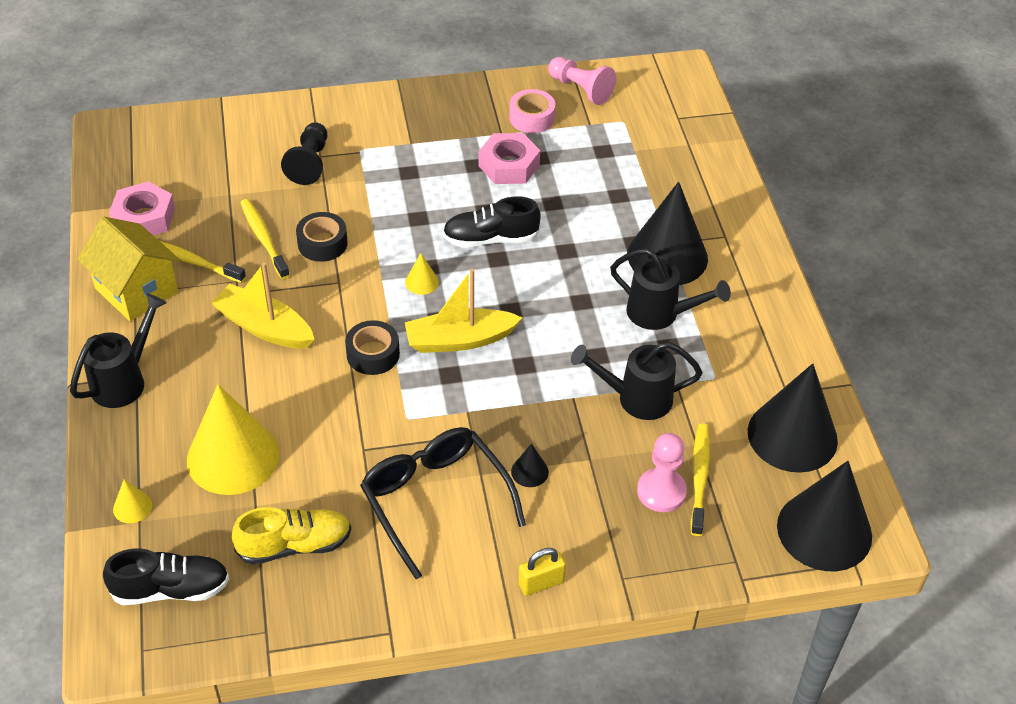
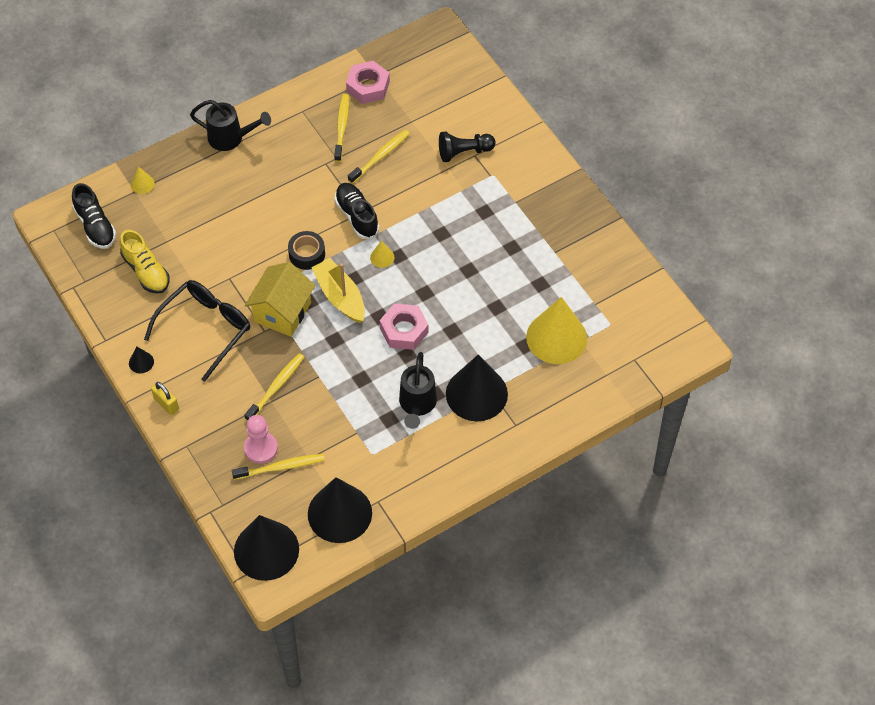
camera: 70 degrees right, 10 degrees up
(136, 290) = (304, 111): yellow house -> yellow house (282, 312)
(233, 457) = (196, 215): yellow cone -> yellow cone (556, 337)
(264, 327) = (303, 189): yellow boat -> none
(322, 243) = (391, 190): black tape -> none
(490, 239) = (442, 282): black shoe -> black shoe (357, 216)
(509, 165) = (522, 268): pink nut -> pink nut (404, 330)
(529, 471) = (247, 371): black cone -> black cone (141, 362)
(531, 118) = (582, 265): pink tape -> none
(569, 447) = (276, 387): none -> yellow toothbrush
(581, 89) = (632, 286): pink pawn -> none
(637, 398) = (333, 413): black watering can -> none

